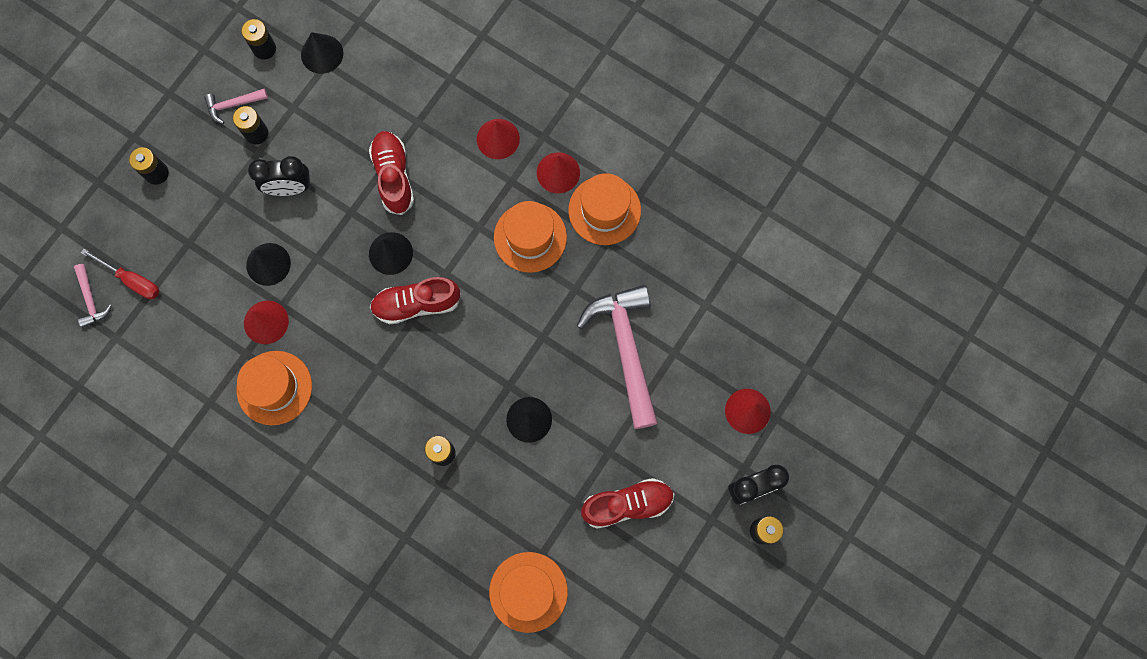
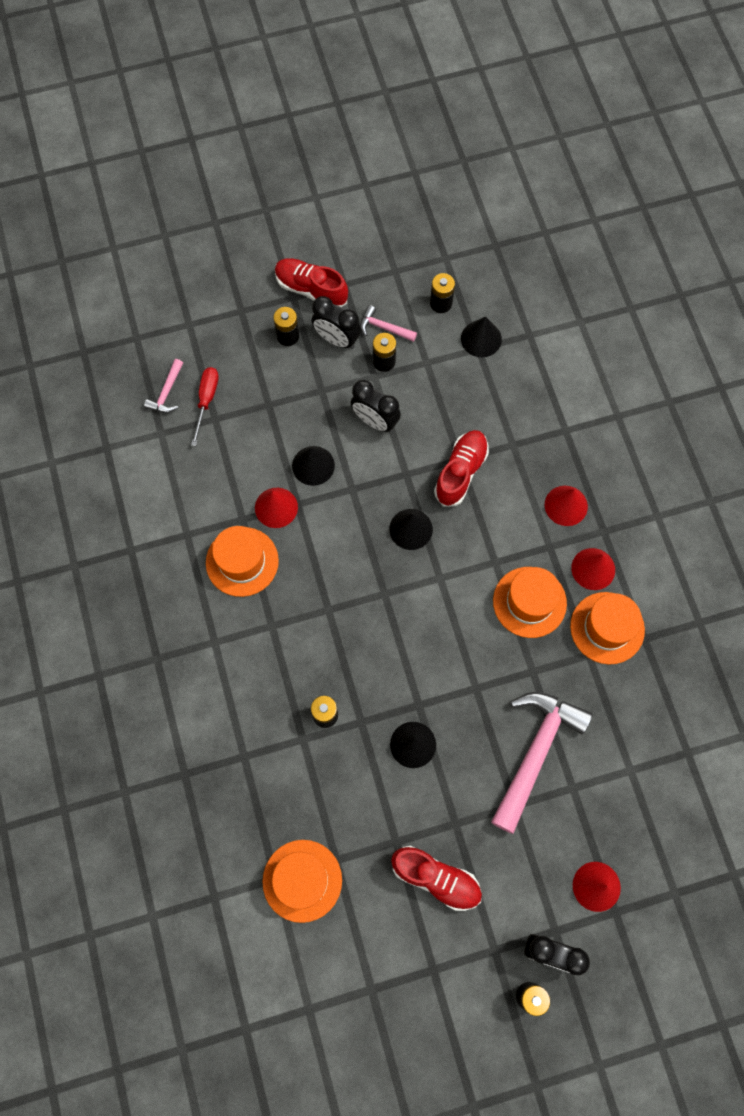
camera: 40 degrees right, 5 degrees down
(132, 280) = (206, 401): red screwdriver -> red screwdriver turned 150 degrees counterclockwise
(201, 144) = (336, 339): none -> black clock
(417, 304) = (399, 584): red shoe -> red shoe (311, 290)

